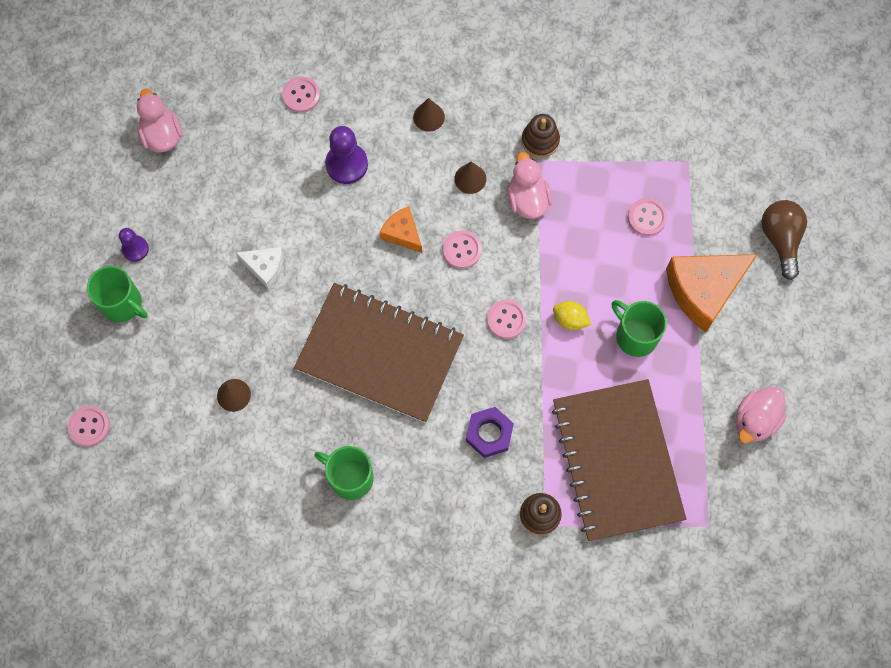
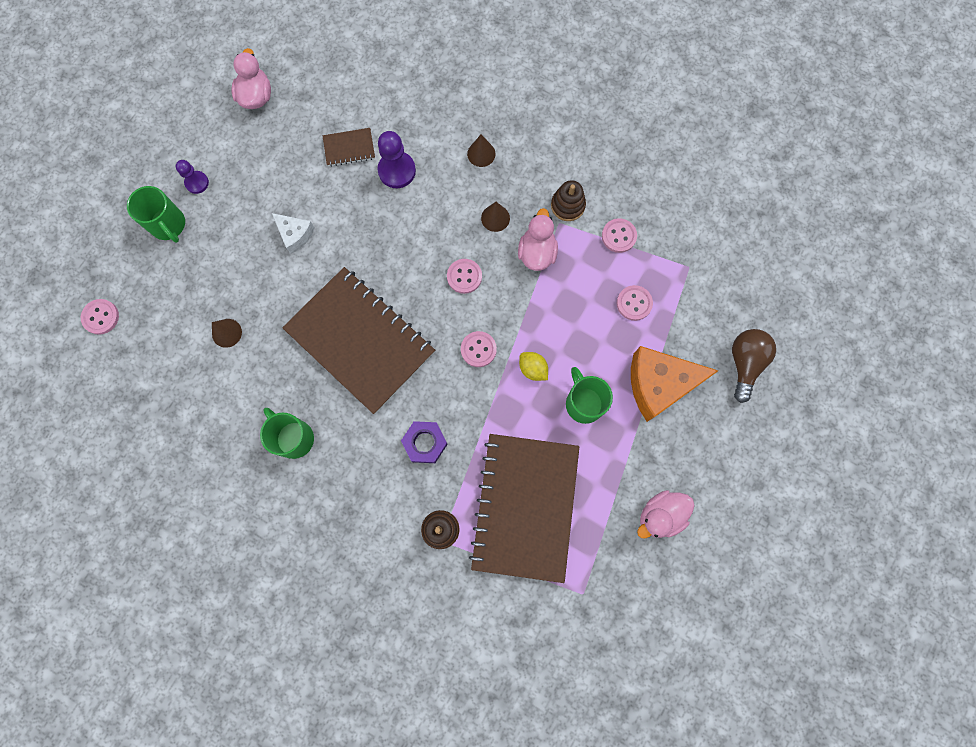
camera: 20 degrees right, 5 degrees up
(286, 157) = (349, 148): none -> brown notebook
(301, 95) = (382, 100): pink button -> pink button (619, 236)
(402, 233) = (420, 245): orange cheese -> none

